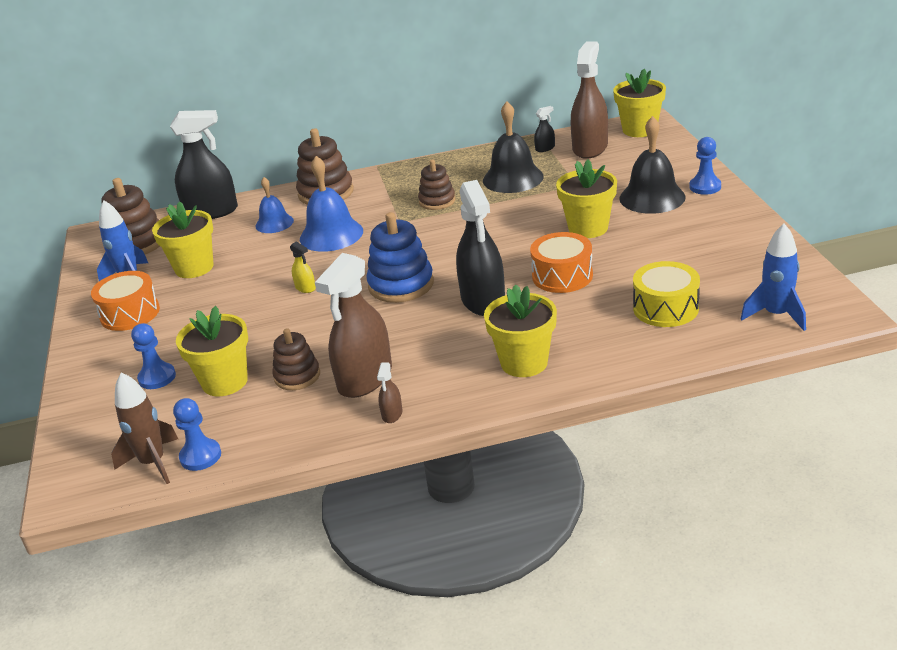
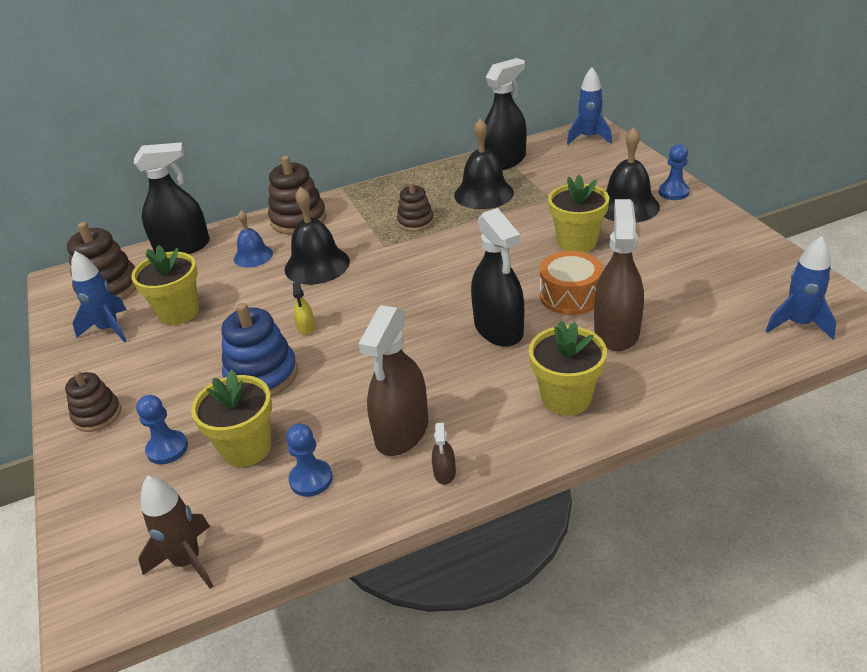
camera: 10 degrees left, 5 degrees up
(130, 313) = (119, 371): orange drum -> none
(200, 456) = (241, 547): blue pawn -> blue pawn (311, 479)
(297, 376) = (326, 434): brown stacking toy -> brown stacking toy (97, 415)
(305, 288) = (306, 327): yellow spray bottle -> yellow spray bottle turned 45 degrees clockwise
(331, 234) = (317, 265): blue bell -> black bell
(401, 285) = (407, 317): blue stacking toy -> blue stacking toy (262, 375)
(545, 148) = (504, 161): black spray bottle -> black spray bottle, size x2.39
(590, 148) = (548, 158): brown spray bottle -> brown spray bottle (616, 331)
(639, 130) = (588, 138): yellow flower pot -> blue rocket
(665, 308) = (687, 324): yellow drum -> none

